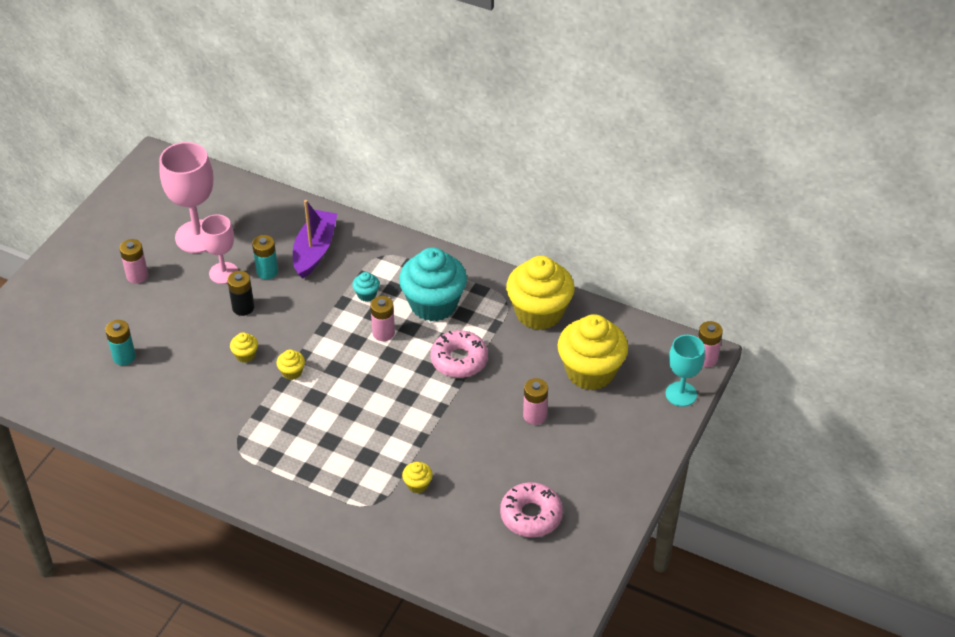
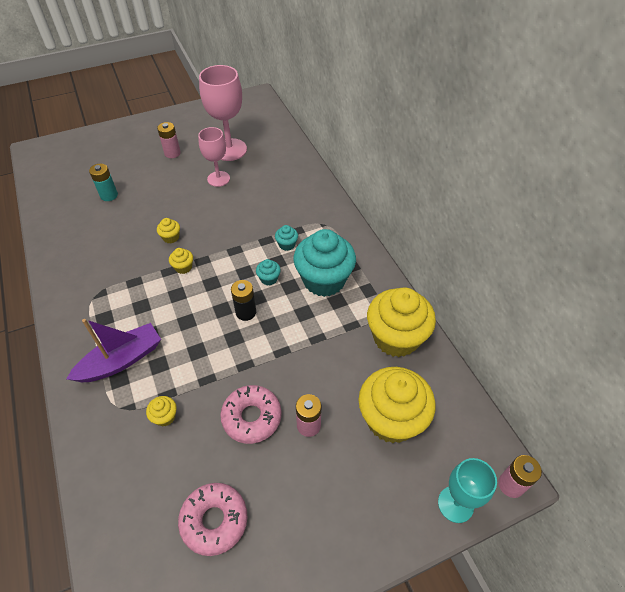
camera: 40 degrees right, 5 degrees up
(243, 307) = (204, 206): black battery -> black battery (246, 312)
(267, 271) = (243, 193): turquoise battery -> none
(315, 250) = (286, 196): purple boat -> purple boat (121, 360)
(383, 333) = (269, 279): pink battery -> turquoise cupcake
(459, 360) = (299, 335): pink donut -> pink donut (252, 417)

